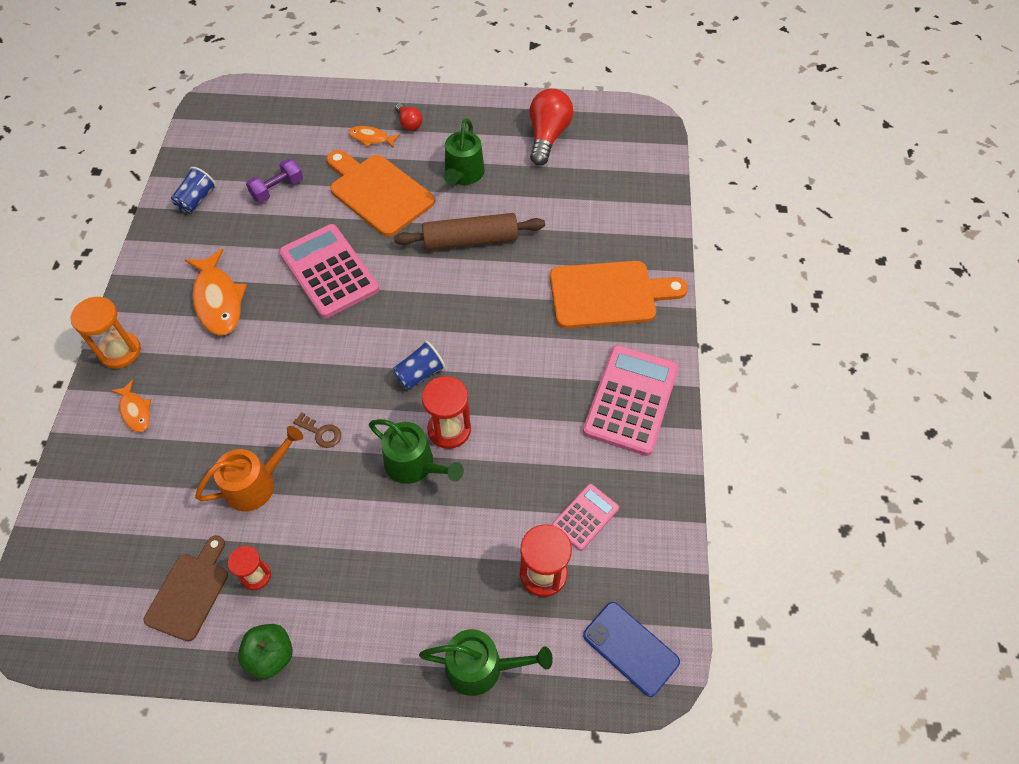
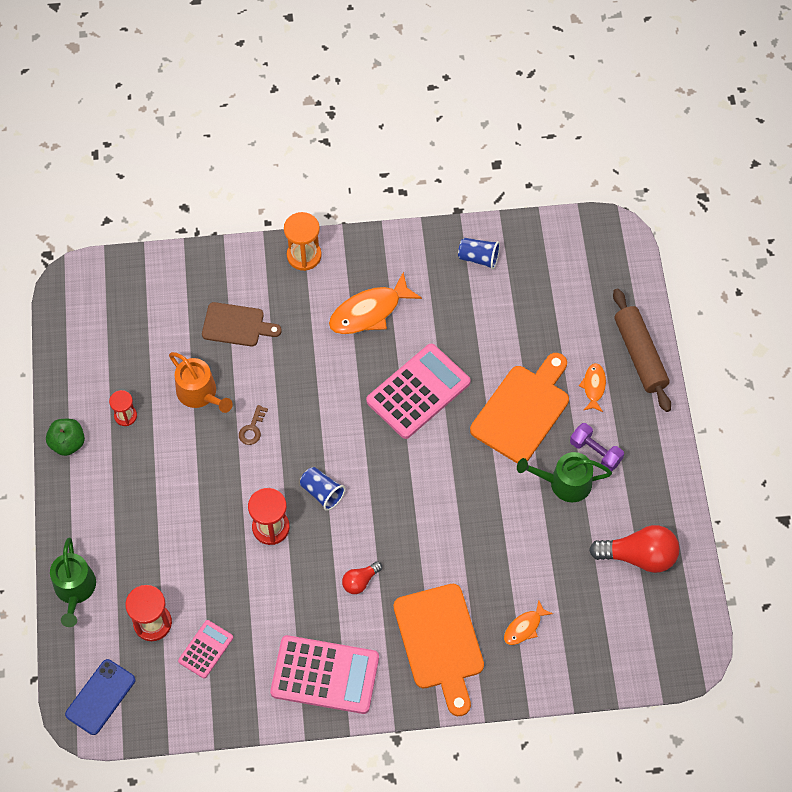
camera: 80 degrees right, 5 degrees up
(135, 411) = (250, 286): orange fish -> orange fish (524, 627)
(189, 592) = (108, 375): brown cutting board -> brown cutting board (236, 325)
(277, 189) = (507, 321): purple dumbbell -> purple dumbbell (595, 452)
(409, 123) = (623, 417): red light bulb -> red light bulb (360, 581)
(414, 465) = (234, 507): green watering can -> none
(470, 240) = (481, 505): brown rolling pin -> brown rolling pin (640, 355)
(585, 517) = (206, 649): pink calculator -> pink calculator turned 90 degrees counterclockwise

